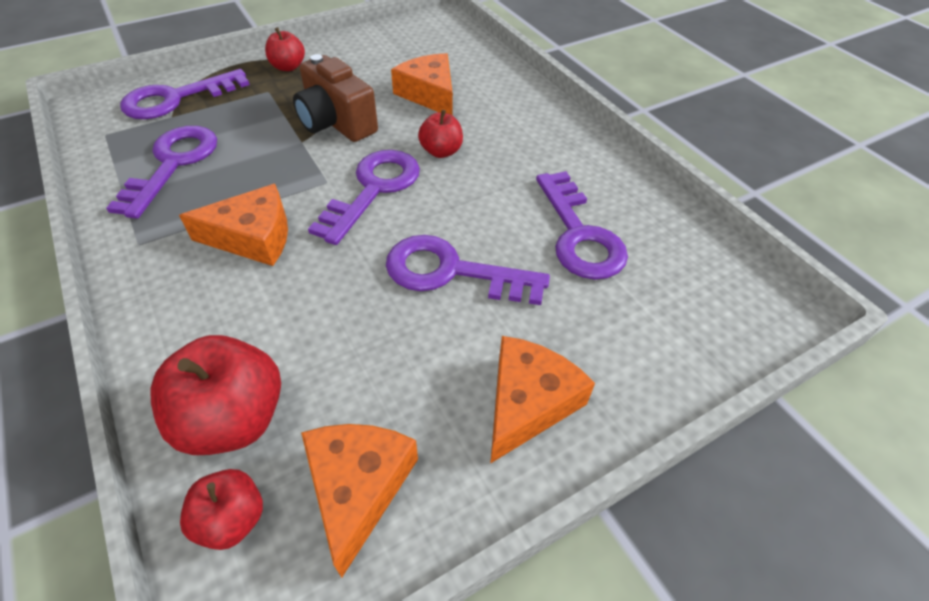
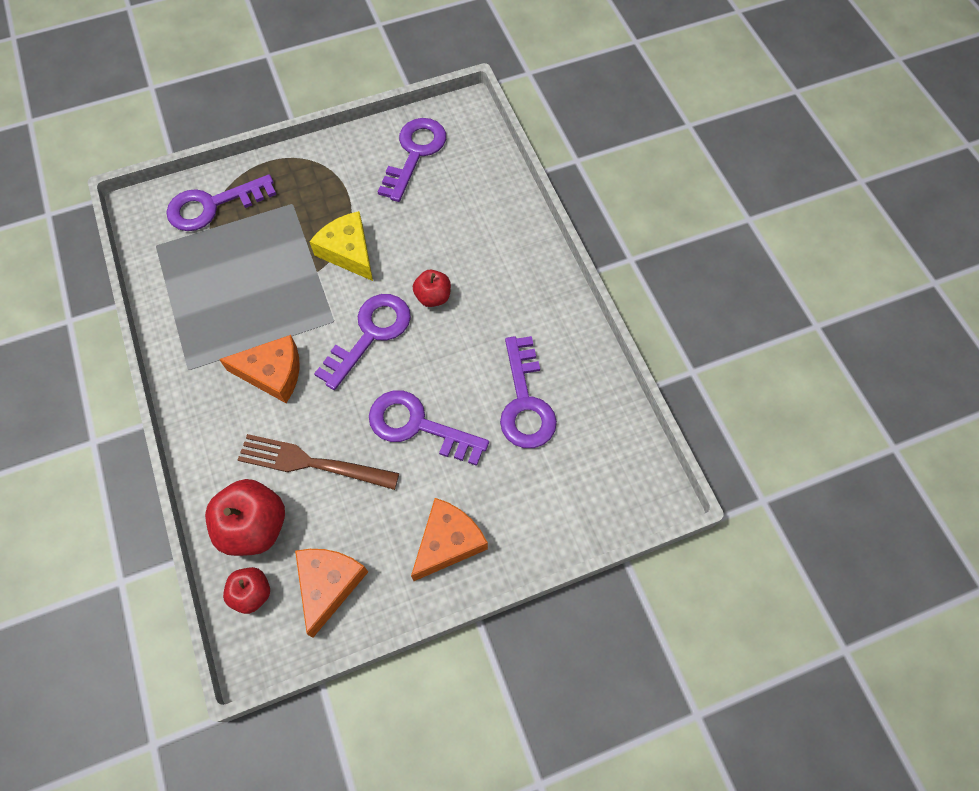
camera: 10 degrees right, 15 degrees up
(173, 164) = (212, 287): purple key -> purple key (415, 153)
(288, 67) = (312, 171): red apple -> none
(315, 328) = (312, 463): none -> brown fork
(336, 123) = (348, 252): brown camera -> yellow cheese
(429, 94) = (435, 222): orange cheese -> none

